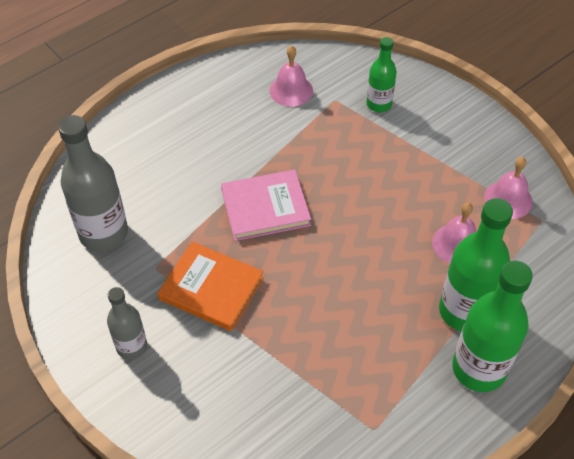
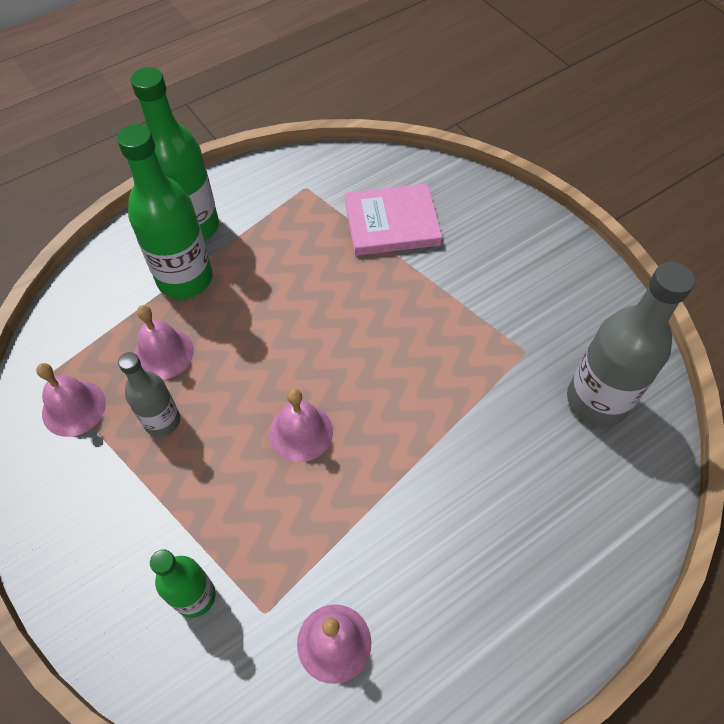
camera: 175 degrees left, 5 degrees up
(131, 346) = (538, 270): grey bottle -> grey bottle (162, 421)
(211, 288) = (458, 322): orange book -> none
(265, 207) = (391, 421): pink book -> pink book (392, 223)
(332, 195) = (301, 432): none -> pink bell

